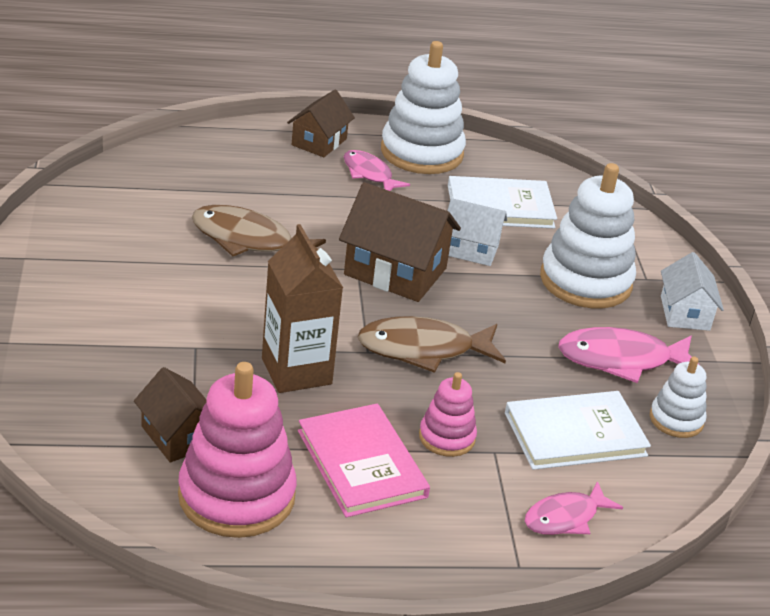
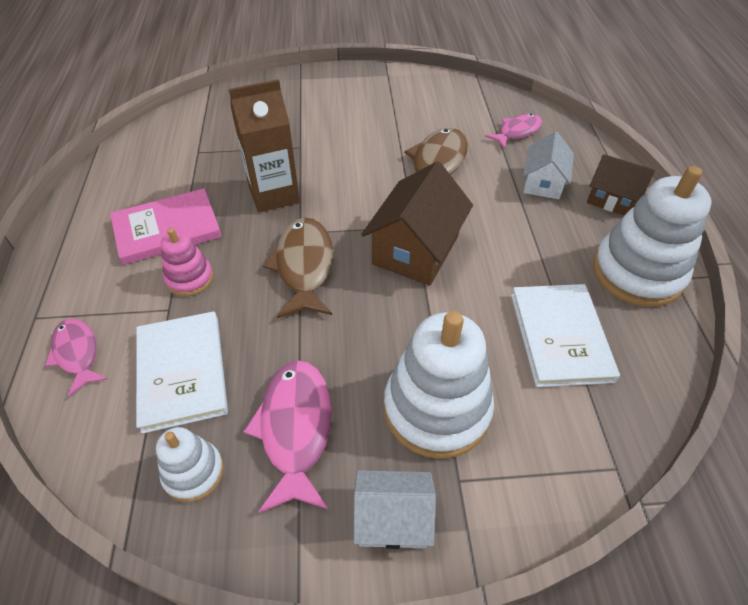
camera: 95 degrees right, 15 degrees up
(178, 436) = (208, 145): brown house -> none
(236, 496) = (147, 172): pink stacking toy -> none
(369, 174) = (573, 233): pink fish -> pink fish (517, 132)
(470, 249) = (468, 306): white house -> white house (543, 183)

